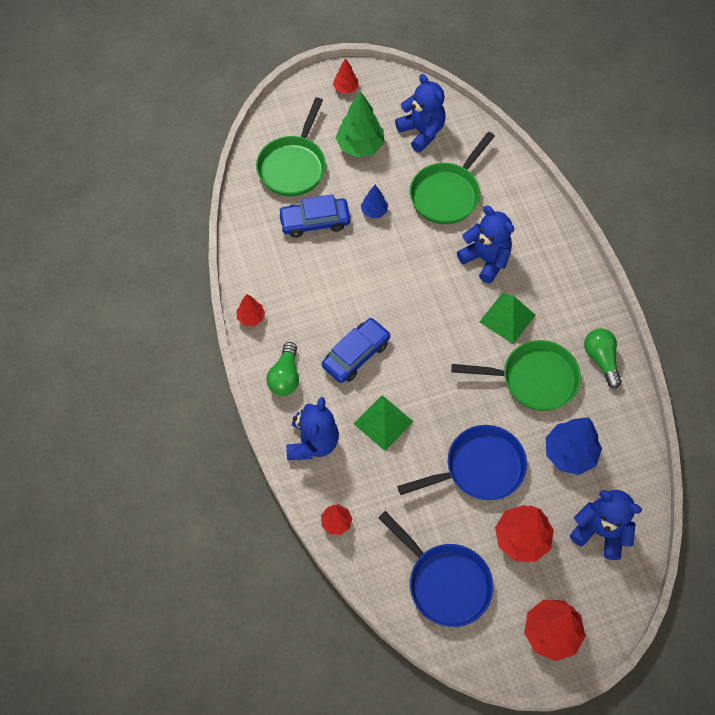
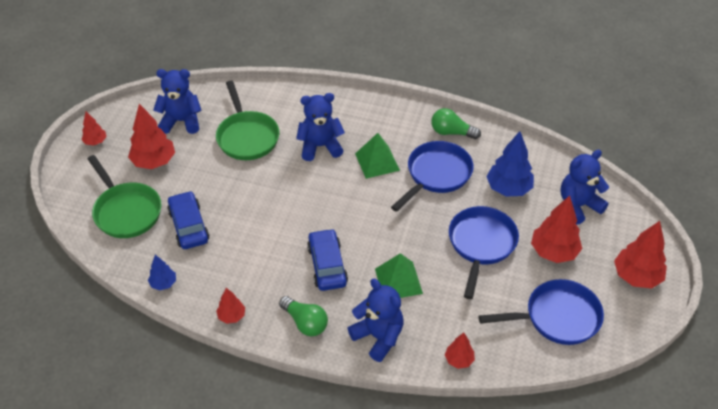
camera: 55 degrees left, 15 degrees down
(314, 221) = (189, 226): blue car -> blue car turned 135 degrees clockwise
(360, 146) = (154, 162): green tree -> red tree
(374, 211) = (217, 185): blue tree -> blue tree (163, 283)
(533, 379) = (436, 175): green pan -> blue pan

